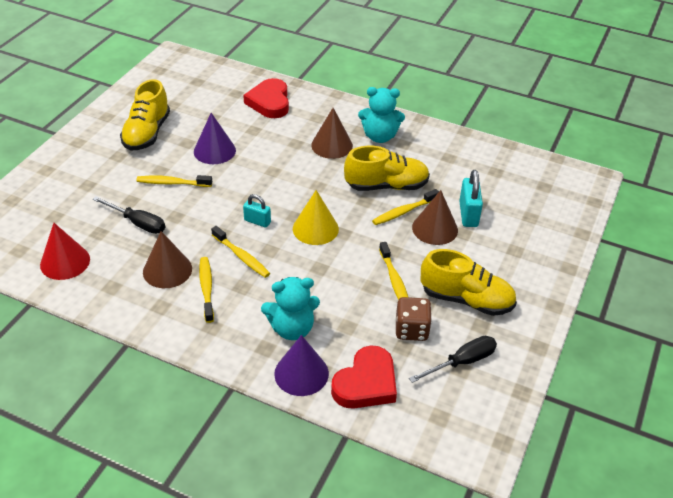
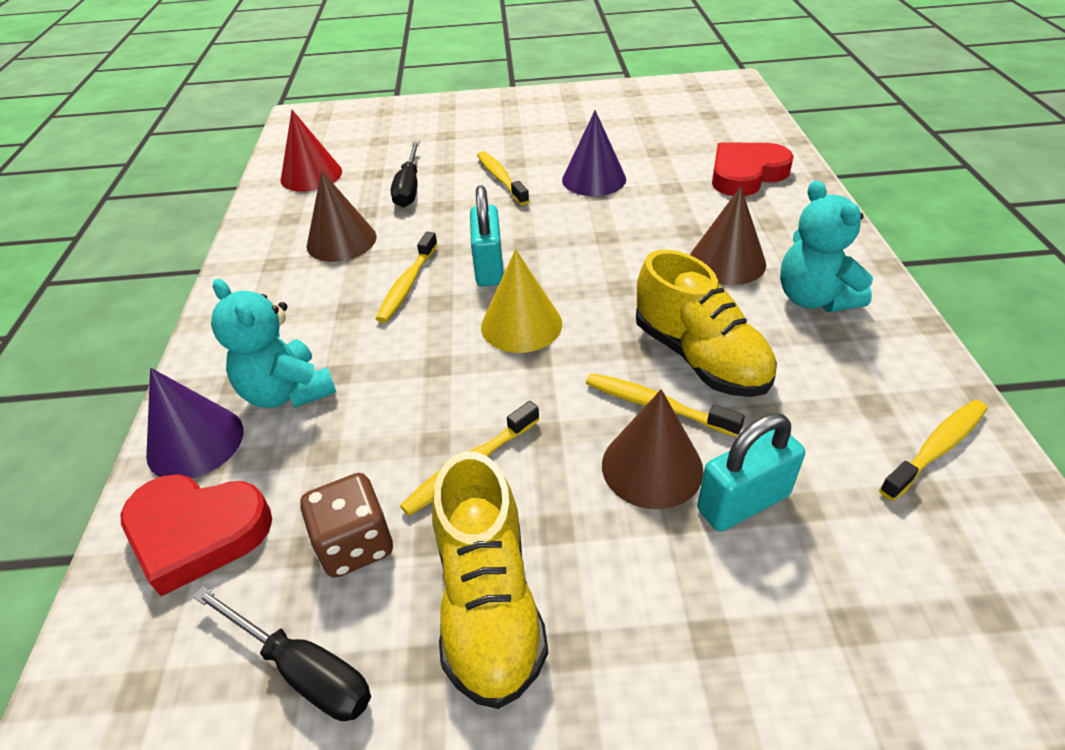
camera: 65 degrees right, 0 degrees up
(147, 133) = (571, 128): yellow shoe -> none
(206, 288) = (326, 283): yellow toothbrush -> yellow toothbrush (936, 448)
(257, 221) = (489, 267): turquoise padlock -> turquoise padlock, size x1.55

